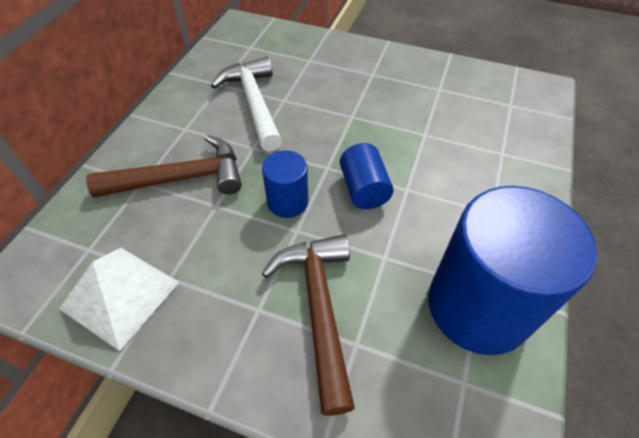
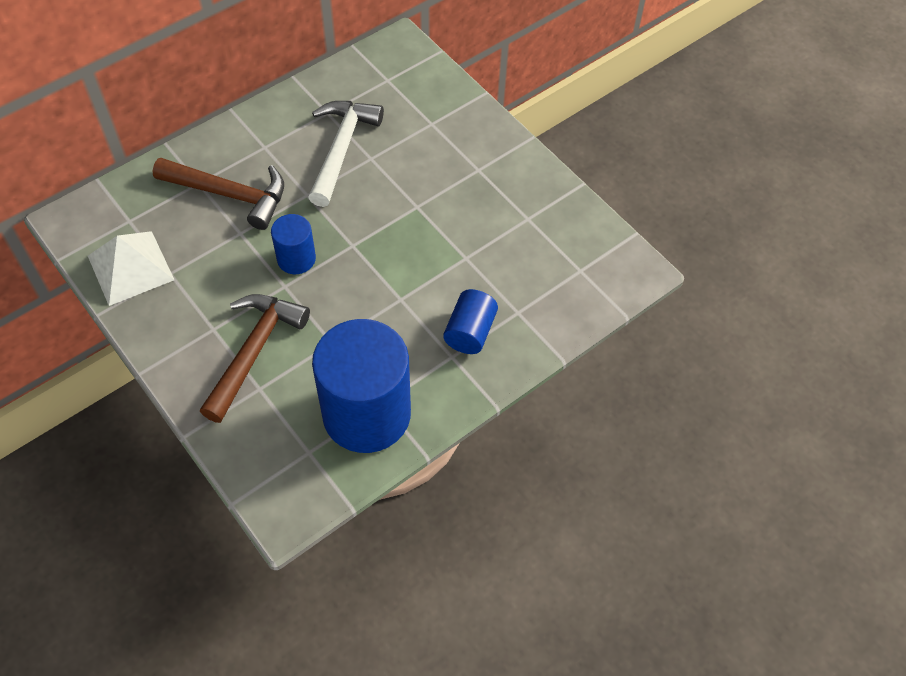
camera: 30 degrees right, 5 degrees up
(364, 189) = (365, 280): blue cylinder -> blue cylinder (470, 332)

